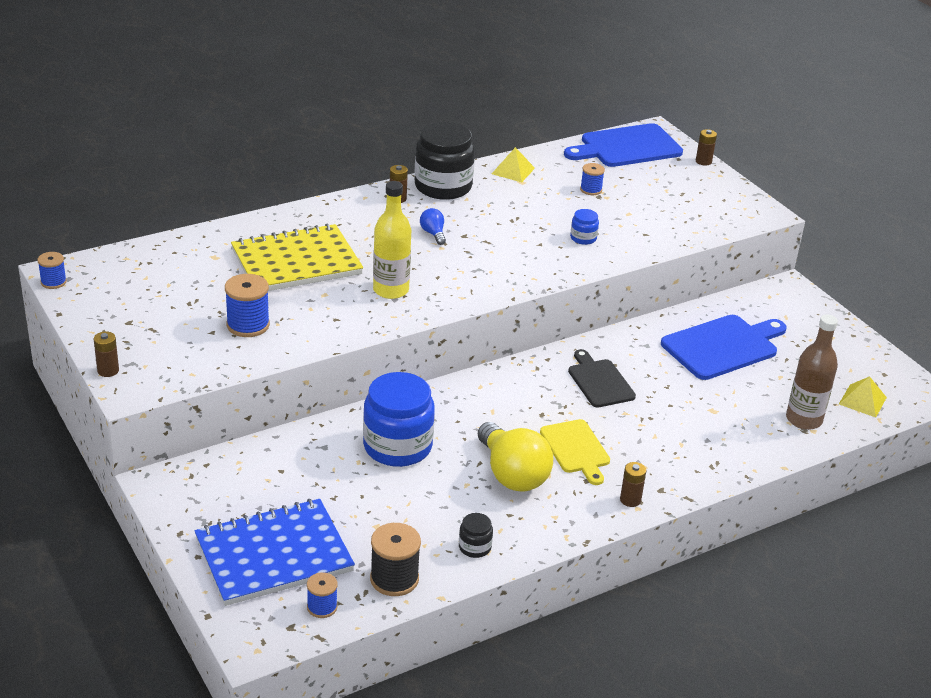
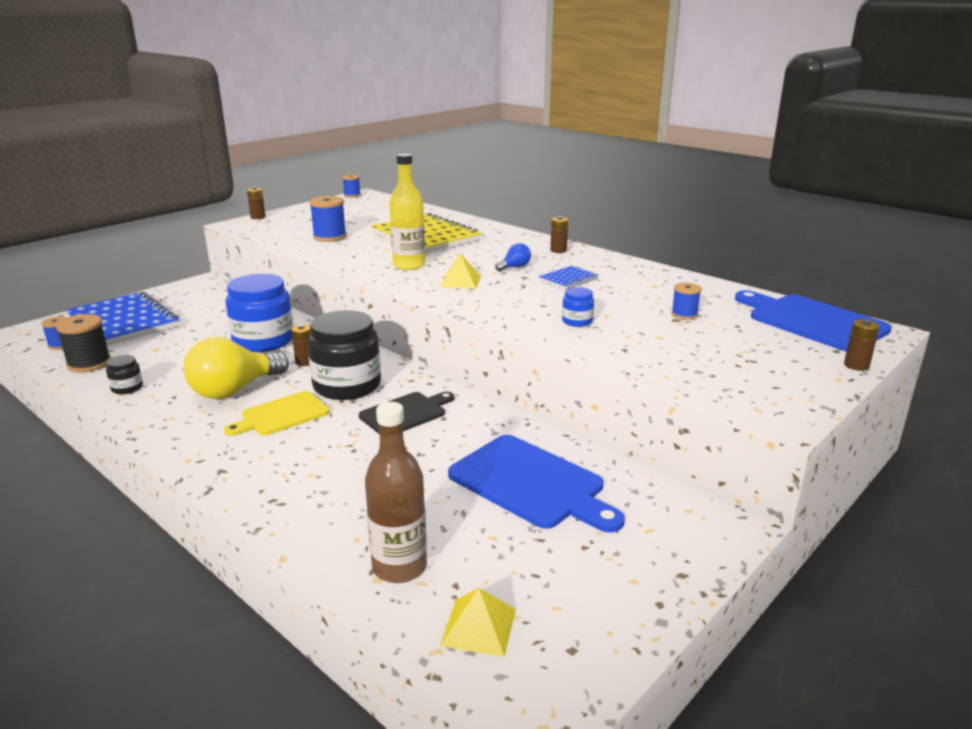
camera: 75 degrees right, 10 degrees down
(443, 186) = (601, 261): black jar -> black jar (347, 386)
(483, 216) = (568, 279): none -> blue notebook
(513, 171) = (671, 280): yellow pyramid -> yellow pyramid (460, 281)
(630, 500) = (201, 454): brown battery -> brown battery (305, 362)

